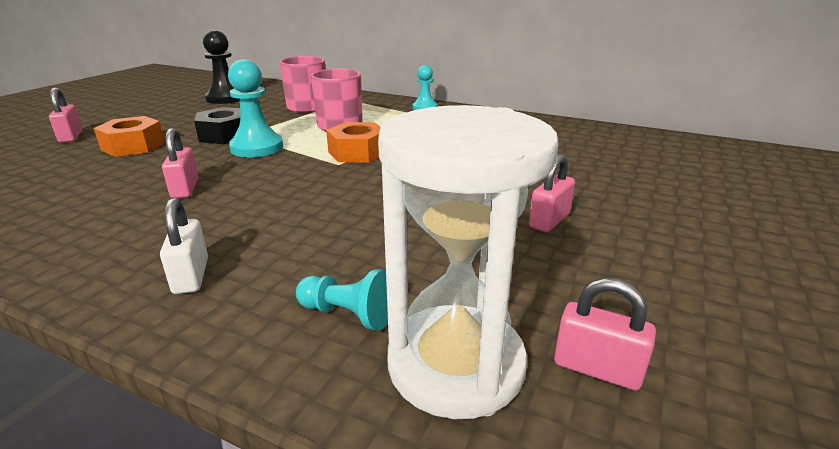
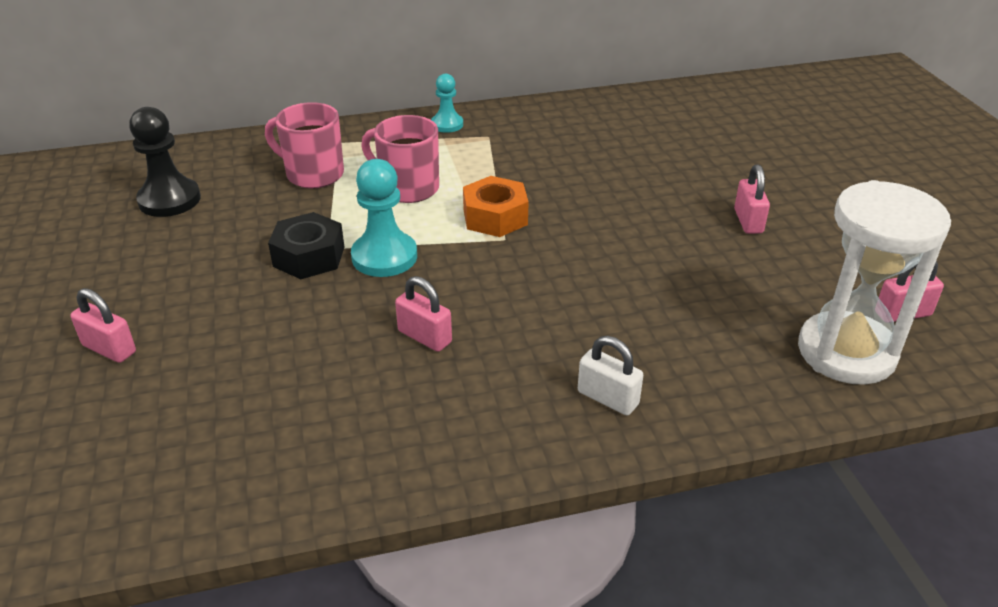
camera: 40 degrees left, 10 degrees up
(133, 146) = (234, 321): orange nut -> none
(348, 314) = (750, 360): turquoise pawn -> none

